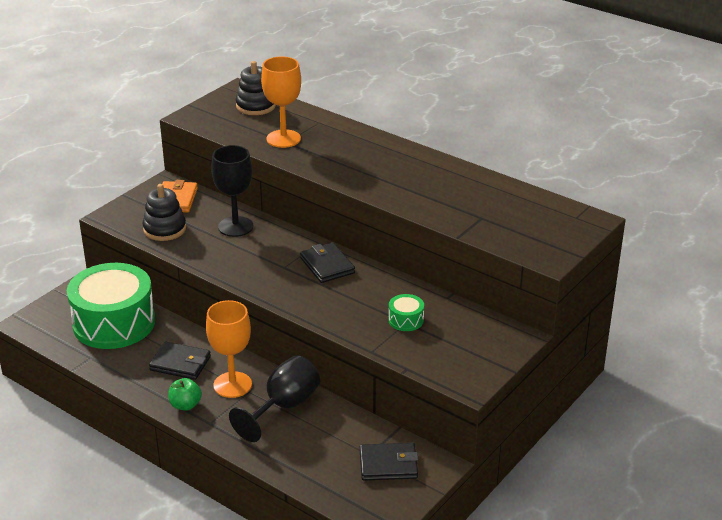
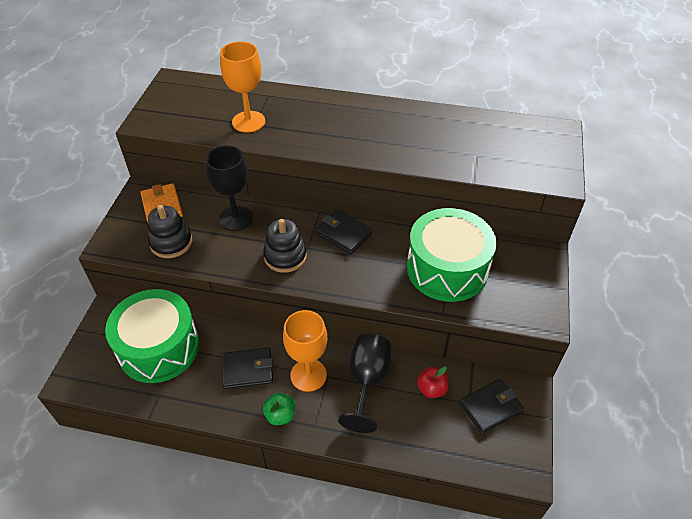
camera: 25 degrees left, 15 degrees up
(256, 106) = (199, 93): black stacking toy -> black stacking toy (285, 256)
(341, 432) = (431, 389): none -> red apple
(406, 320) = (447, 269): green drum -> green drum, size x2.50

